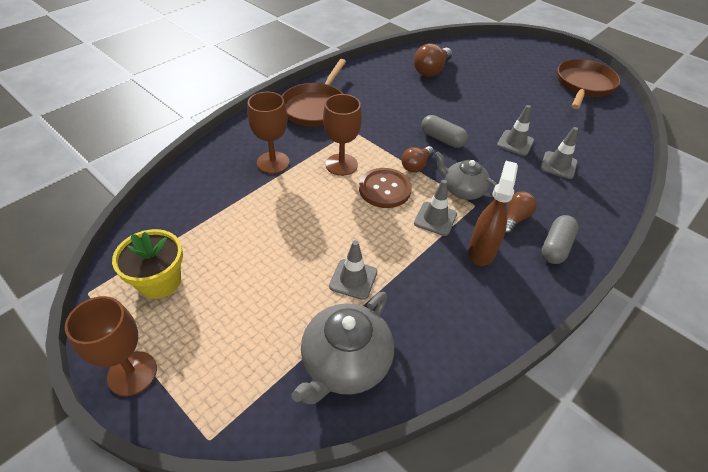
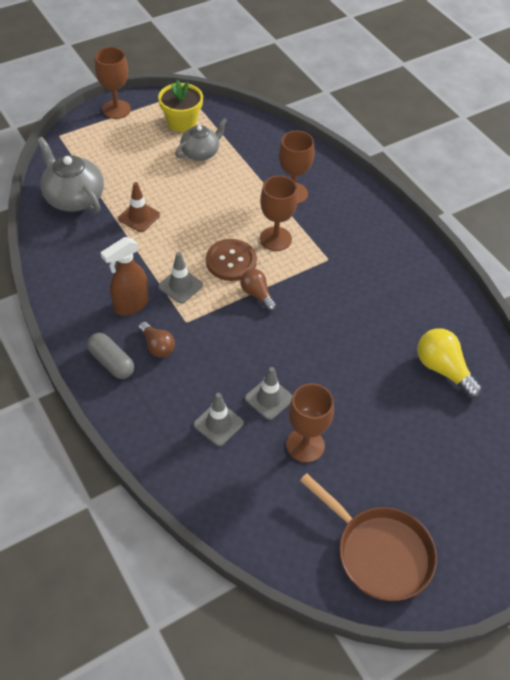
camera: 105 degrees right, 5 degrees up
(316, 107) = (377, 239): brown pan -> none
(353, 279) = (139, 217): grey traffic cone -> brown traffic cone
(431, 70) = (443, 369): brown light bulb -> yellow light bulb
(442, 139) = (294, 331): grey capsule -> none
(463, 190) = (209, 319): grey teapot -> grey teapot (201, 152)
(481, 251) = (130, 305): brown spray bottle -> brown spray bottle turned 105 degrees clockwise
(539, 121) = (305, 445): none -> brown goblet

